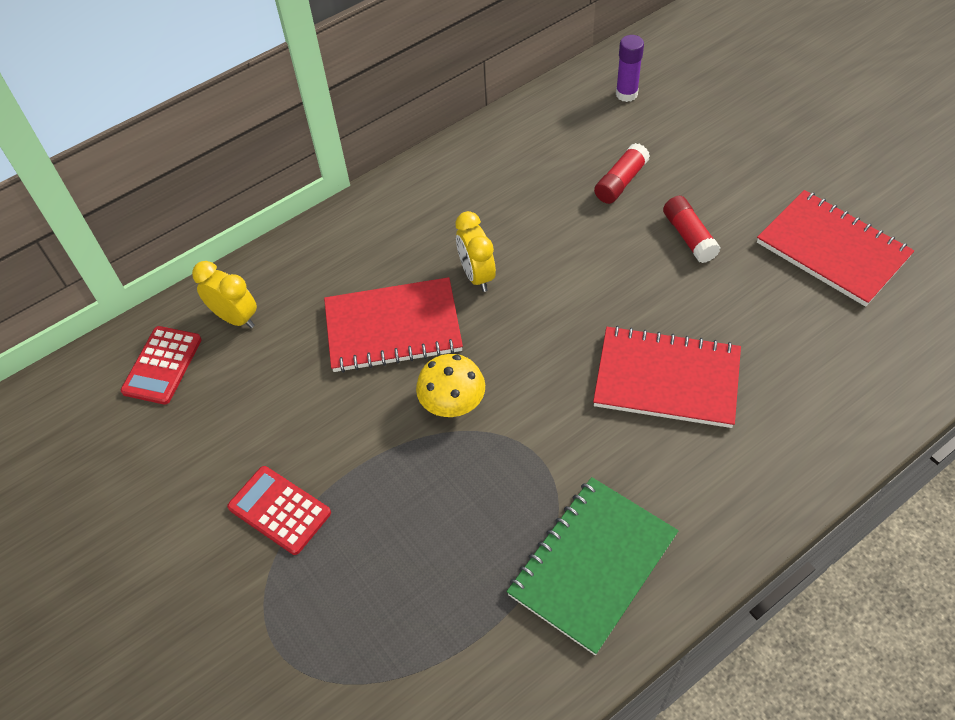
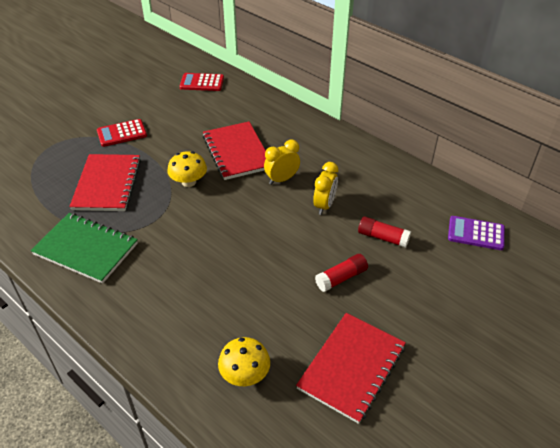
camera: 75 degrees right, 10 degrees down
(235, 318) = (234, 98): yellow clock -> yellow clock (324, 205)
(279, 510) = (122, 133): red calculator -> red calculator turned 135 degrees counterclockwise
(626, 94) = (476, 233): purple glue stick -> purple calculator
(666, 379) = (215, 273): red notebook -> red notebook (107, 184)
(844, 358) = (245, 374): none -> yellow mushroom

